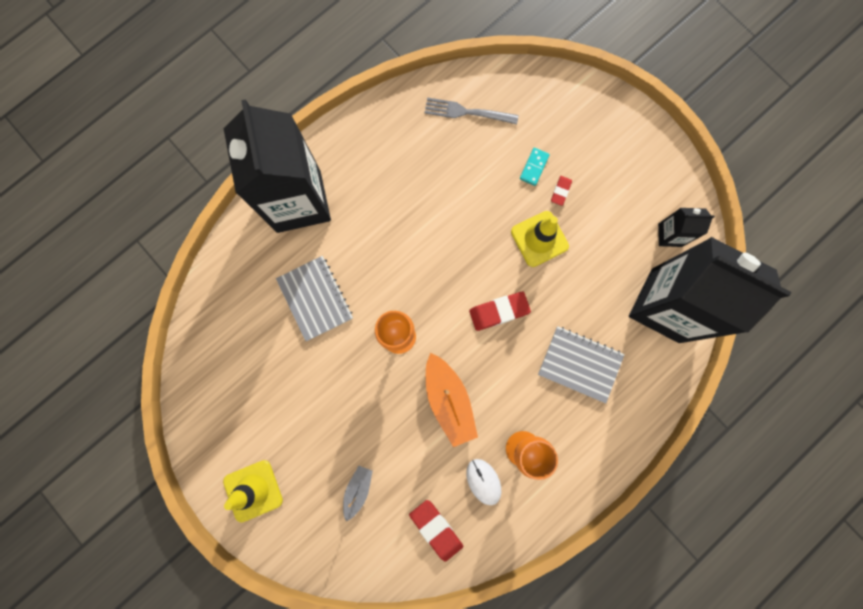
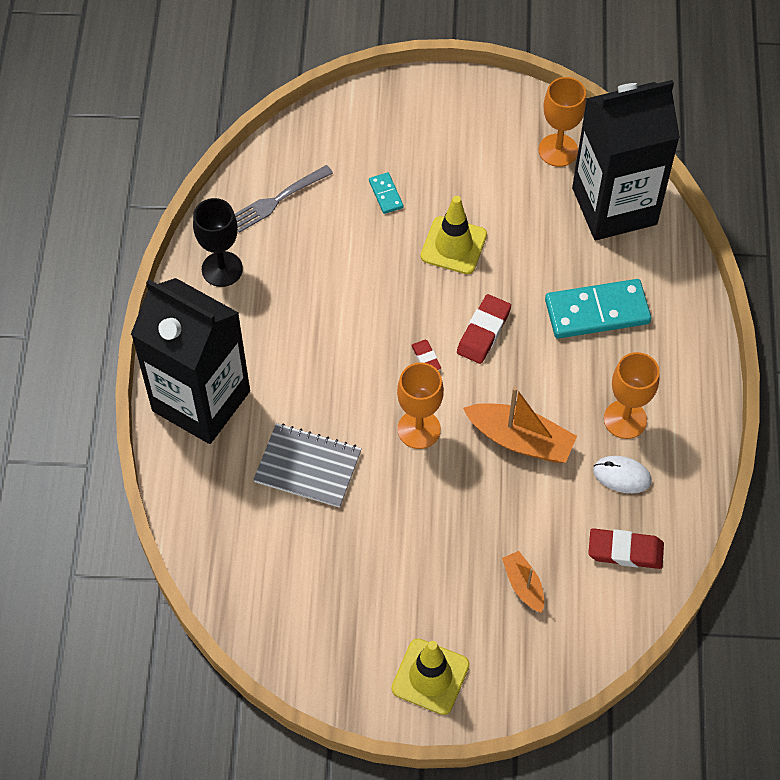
camera: 45 degrees left, 20 degrees down
(358, 490) = (523, 585): grey boat -> orange boat
(391, 128) = (222, 269): none -> black goblet
(560, 191) = (430, 194): red eraser -> red eraser (426, 358)
(580, 364) = (597, 312): grey notebook -> turquoise domino
(670, 235) = (558, 150): black carton -> orange goblet

